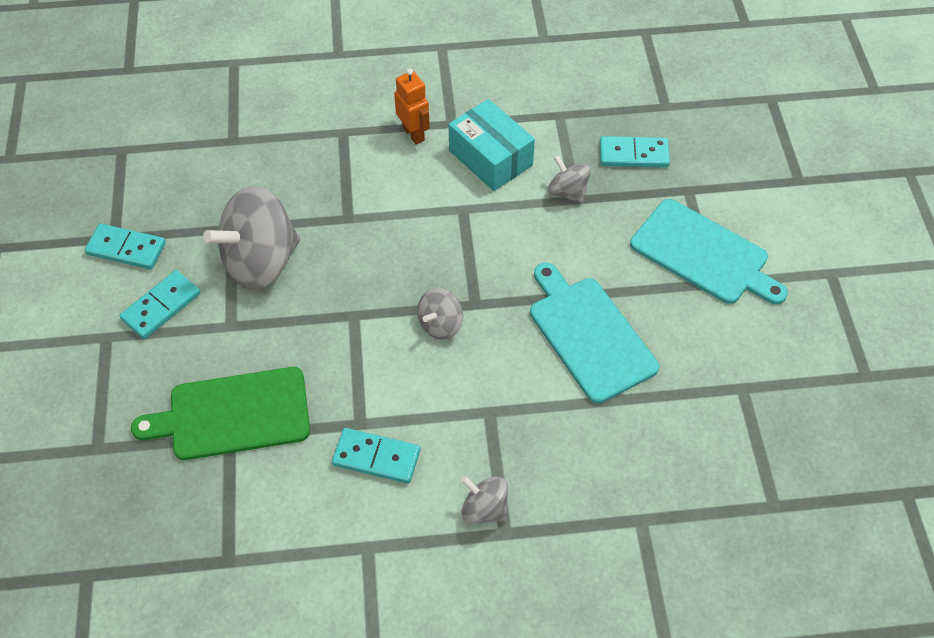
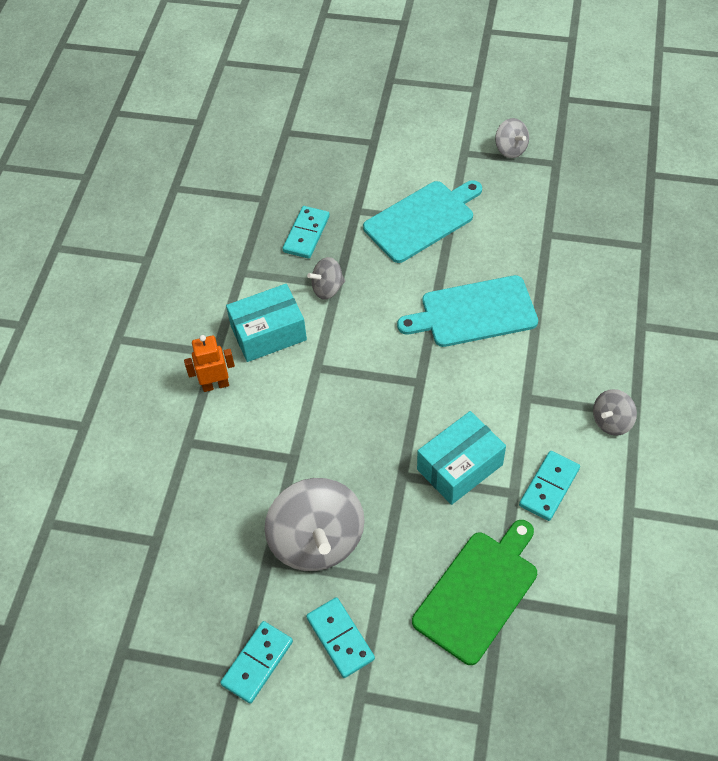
camera: 70 degrees left, 0 degrees up
(233, 414) = (478, 592): green cutting board -> green cutting board turned 150 degrees counterclockwise
(378, 365) = (460, 467): none -> turquoise box
(440, 324) = (432, 412): grey spinning top -> grey spinning top (510, 149)

